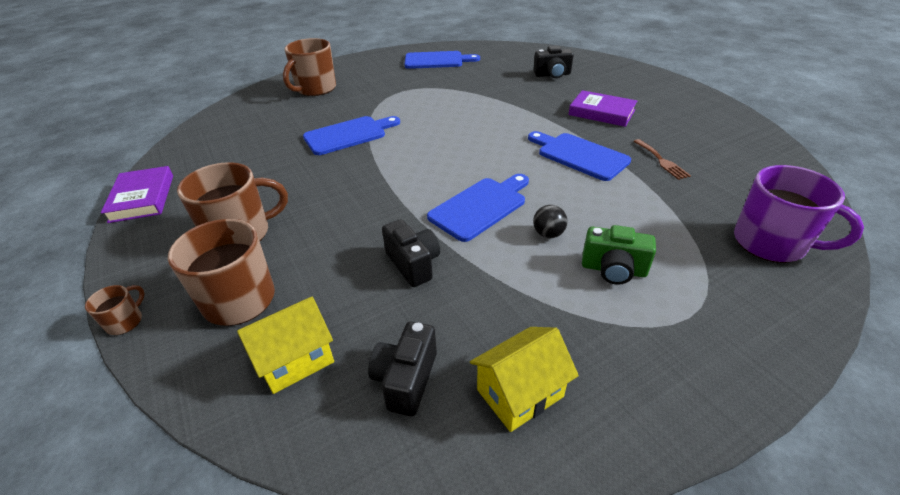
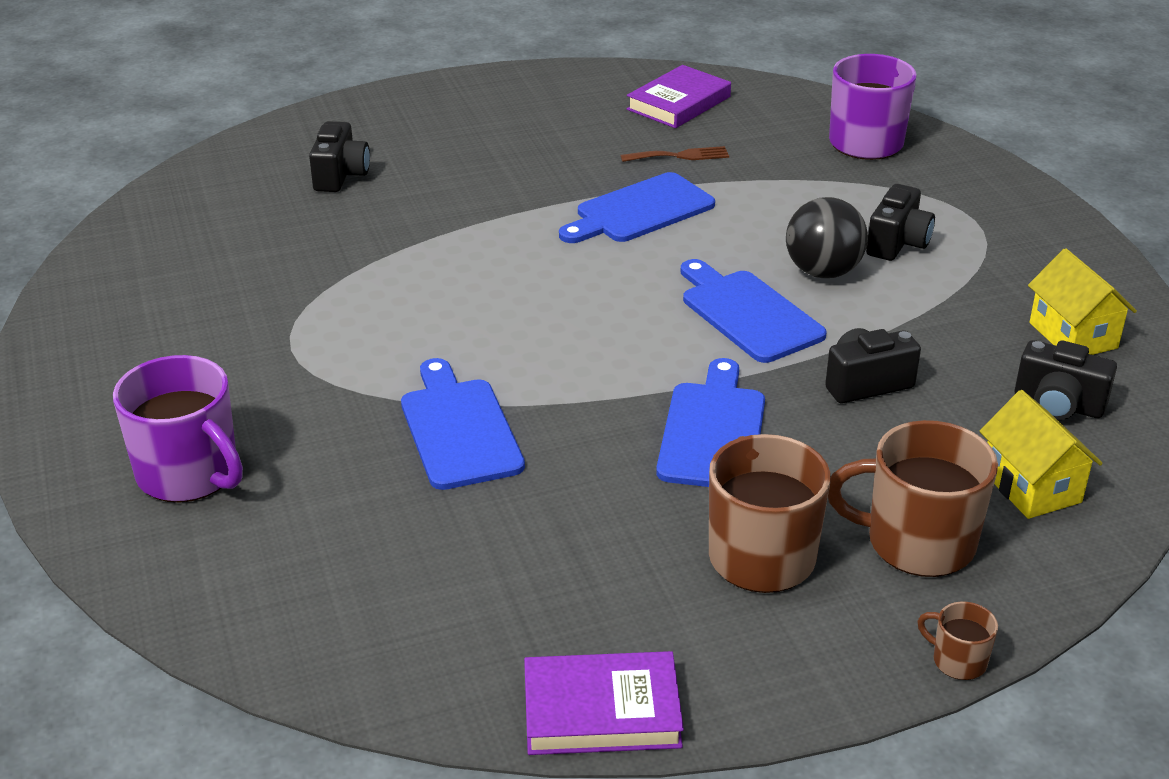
camera: 80 degrees left, 5 degrees down
(315, 89) = (190, 474): brown mug -> purple mug
(436, 60) = (157, 291): blue cutting board -> blue cutting board (713, 431)
(548, 234) = (823, 272): black ball -> black ball, size x1.80
(601, 112) = (517, 164): purple book -> purple book (678, 103)
(613, 269) = (897, 243): green camera -> black camera

